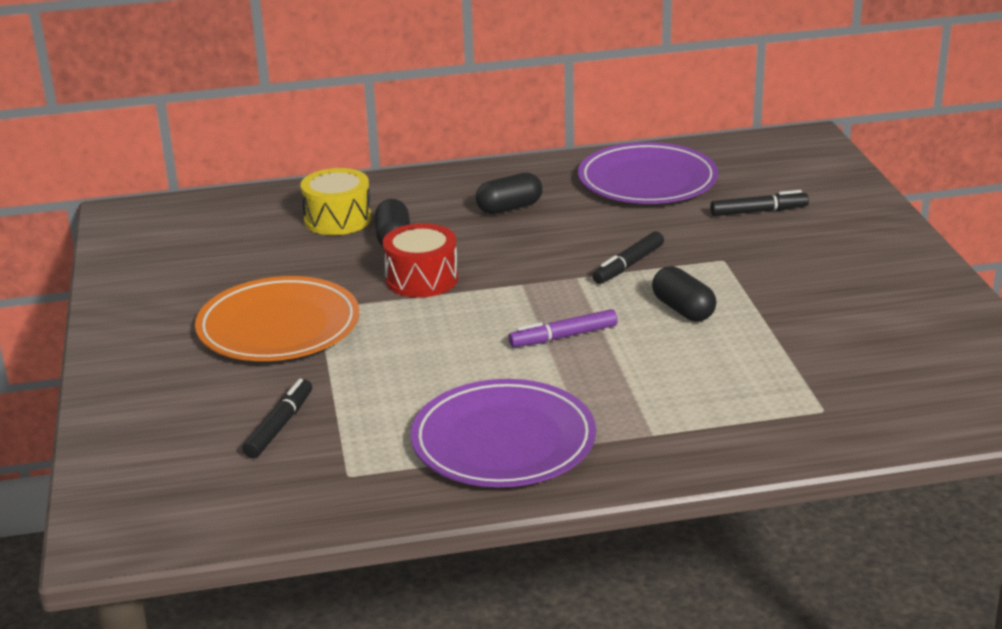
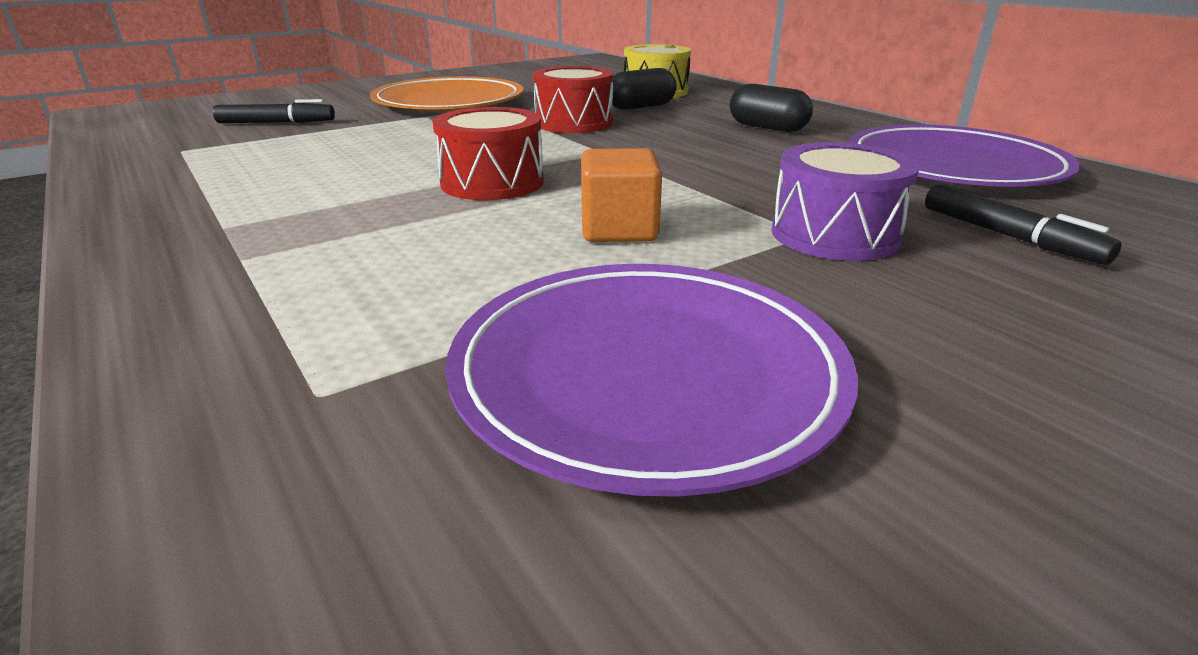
camera: 65 degrees right, 0 degrees up
(503, 441) = (234, 190): purple plate -> purple plate (647, 375)
(563, 337) = (492, 182): purple marker -> red drum
(628, 265) = (709, 187): black marker -> none
(683, 310) = (619, 230): black capsule -> orange cube
(729, 253) = (834, 234): none -> purple drum

